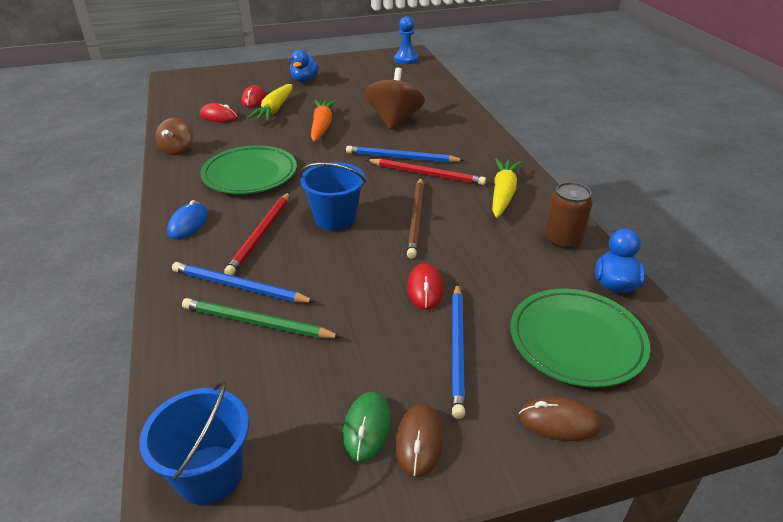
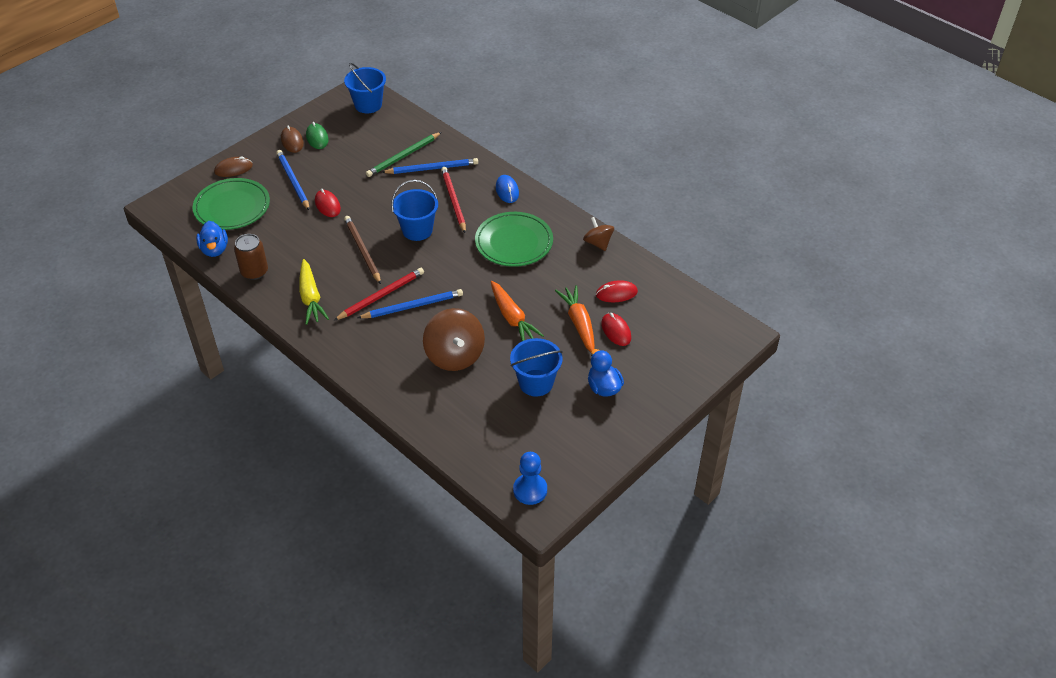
camera: 150 degrees right, 10 degrees up
(257, 323) = (403, 156): green pencil -> green pencil turned 150 degrees clockwise
(274, 110) = (579, 324): yellow carrot -> orange carrot
(348, 93) = (536, 383): none -> blue bucket
(426, 174) = (381, 296): red pencil -> red pencil turned 150 degrees clockwise

